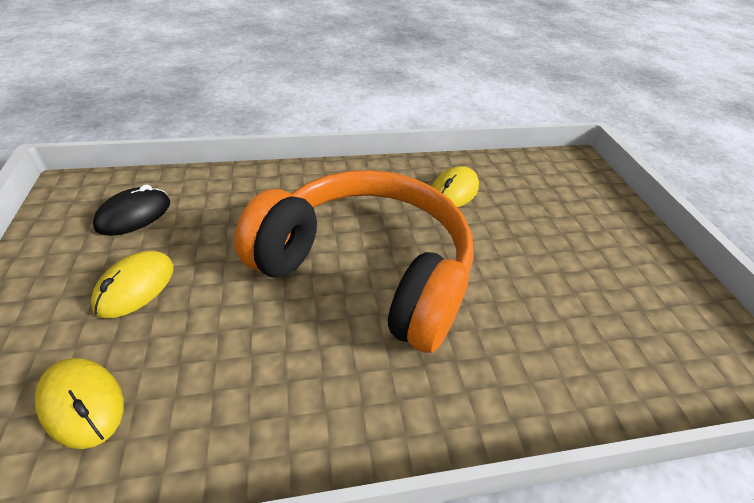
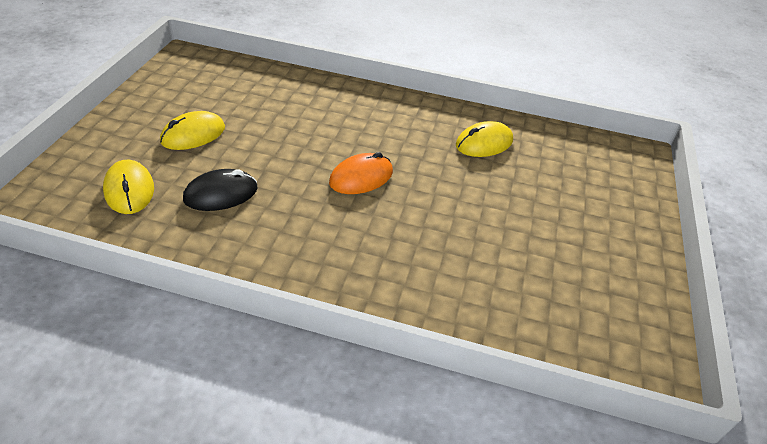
camera: 25 degrees right, 0 degrees up
(134, 215) = (217, 87): black mouse -> black mouse (221, 194)
(367, 270) = (361, 177): orange headphones -> orange mouse

